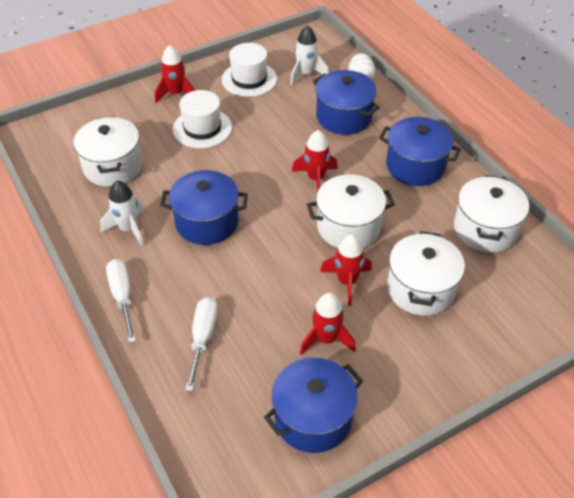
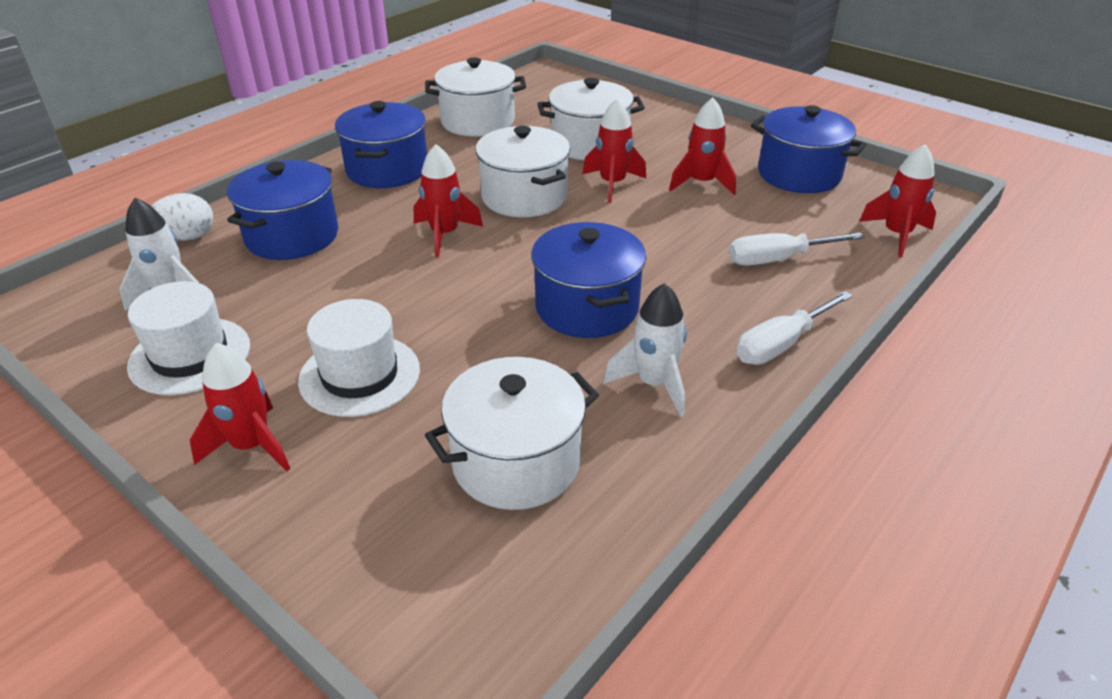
camera: 110 degrees left, 10 degrees down
(192, 435) = (896, 235): none -> red rocket

